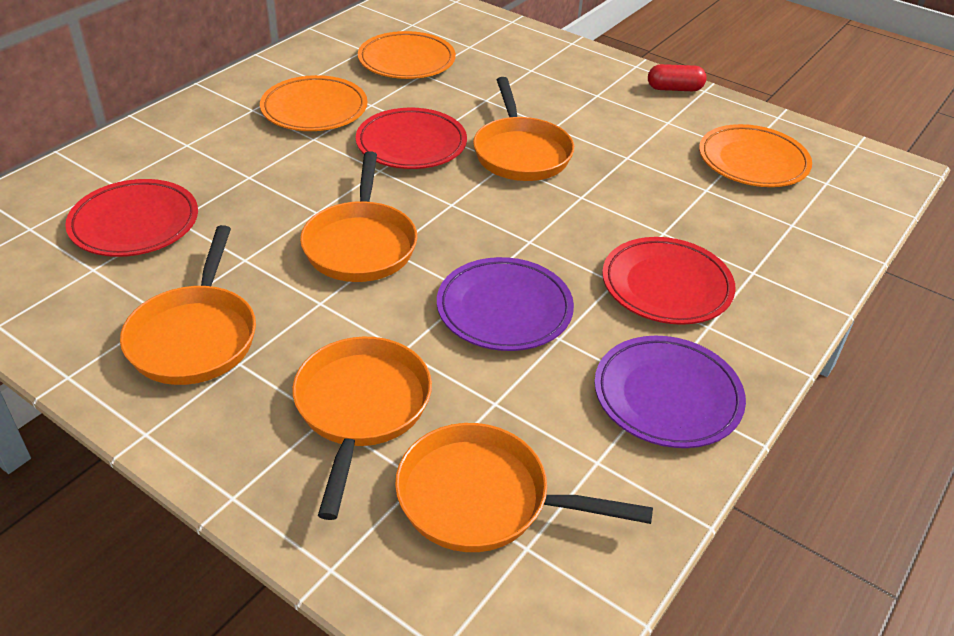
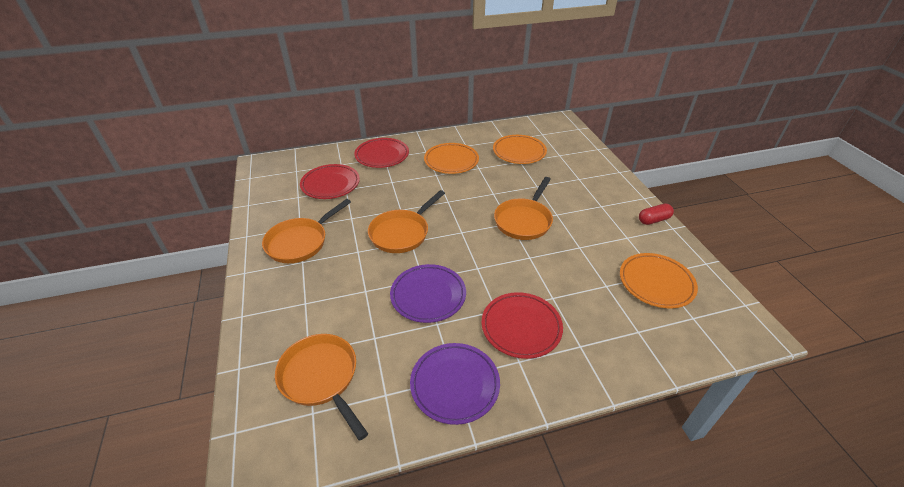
camera: 40 degrees right, 0 degrees up
(361, 408) = (322, 307): orange pan -> none
(411, 144) = (475, 194): red plate -> red plate (382, 155)
(674, 89) = (653, 220): red capsule -> red capsule turned 60 degrees counterclockwise

